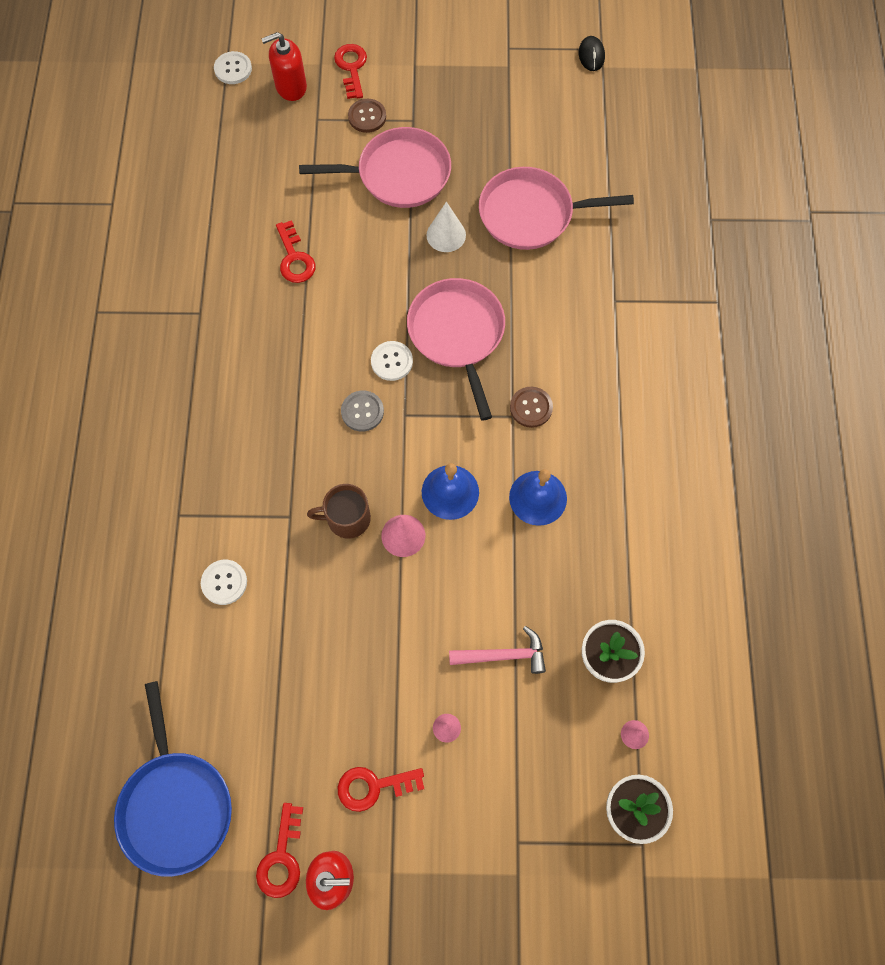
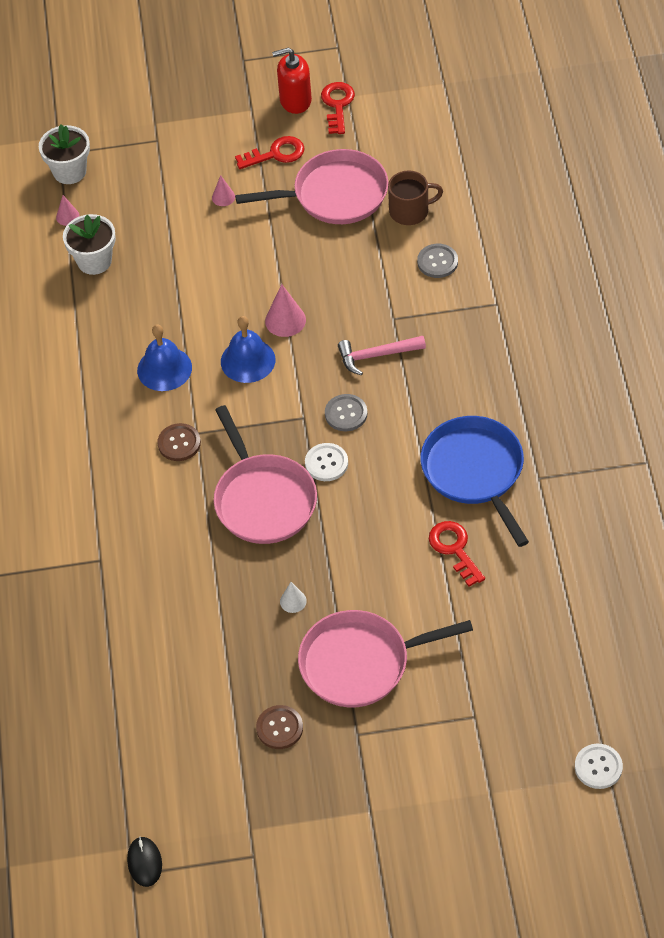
camera: 175 degrees right, 15 degrees down
(176, 805) = (429, 120): blue pan -> blue pan (474, 471)
(224, 582) = (437, 262): white button -> grey button
(291, 87) = (518, 754): red soap dispenser -> none
(347, 518) = (339, 325): brown mug -> brown mug (410, 211)
(351, 68) = (449, 793): red key -> none
(367, 117) = (414, 729): brown button -> brown button (279, 728)
(446, 235) = (293, 601): white cone -> white cone, size x0.60
(503, 655) = (182, 250): pink hammer -> pink hammer (376, 355)
(531, 214) = (200, 640): pink pan -> pink pan (335, 194)

